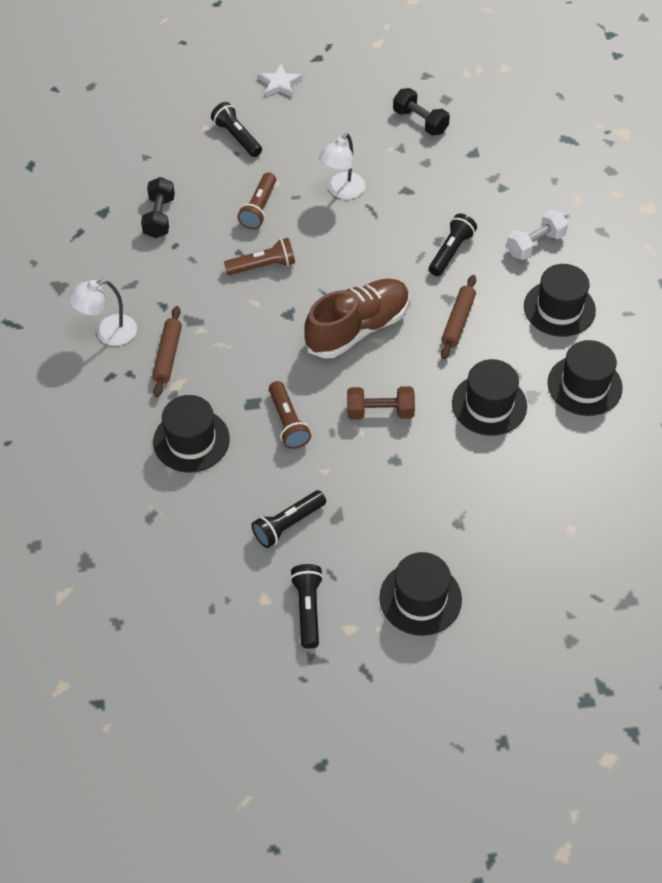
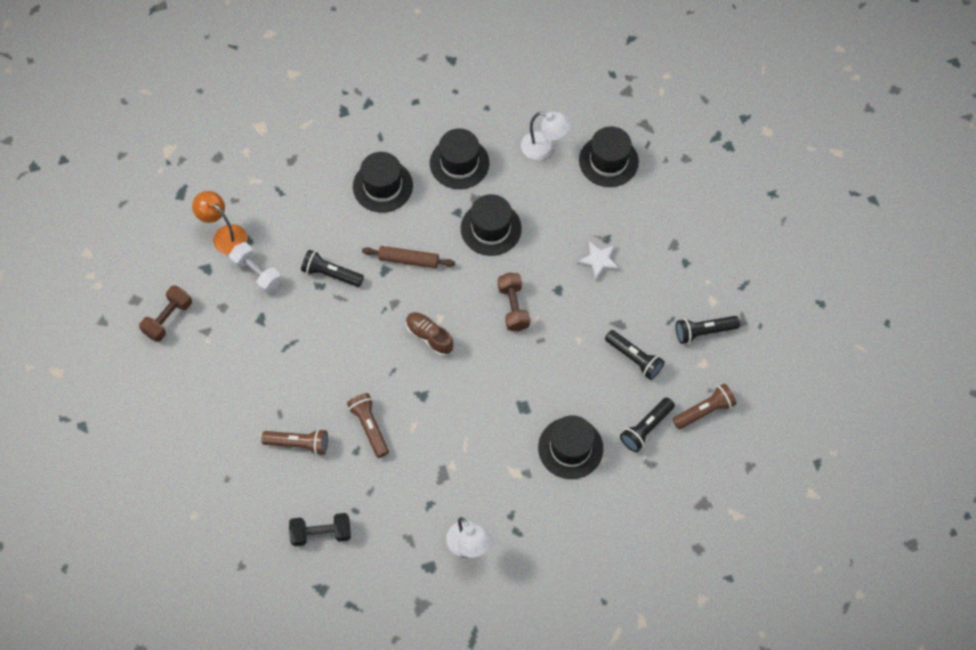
camera: 100 degrees left, 10 degrees up
(168, 355) = (485, 487): brown rolling pin -> none
(237, 137) = (205, 482): black flashlight -> black flashlight (646, 428)
(280, 84) = (124, 456): white star -> white star (599, 261)
(288, 422) = (537, 375): brown flashlight -> brown flashlight (704, 411)
(342, 191) = (268, 374): white lamp -> white lamp (544, 148)
(357, 329) = (429, 337): brown shoe -> brown shoe, size x0.55
(420, 121) = (168, 318): black dumbbell -> brown dumbbell
(420, 598) = (676, 257): black hat -> black hat (608, 161)
(511, 170) = (224, 235): none -> orange lamp
(535, 244) = (313, 209): white dumbbell -> white dumbbell (257, 273)

